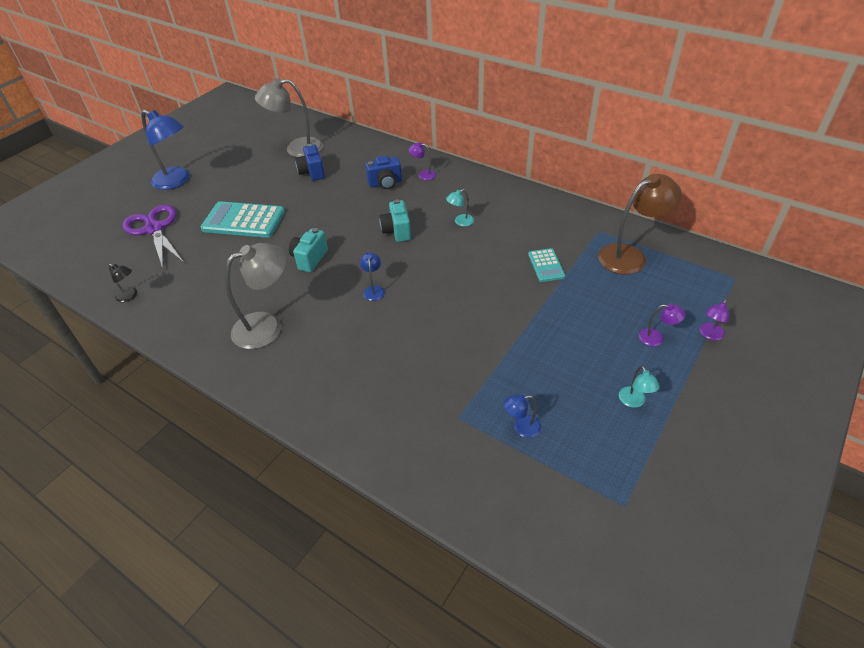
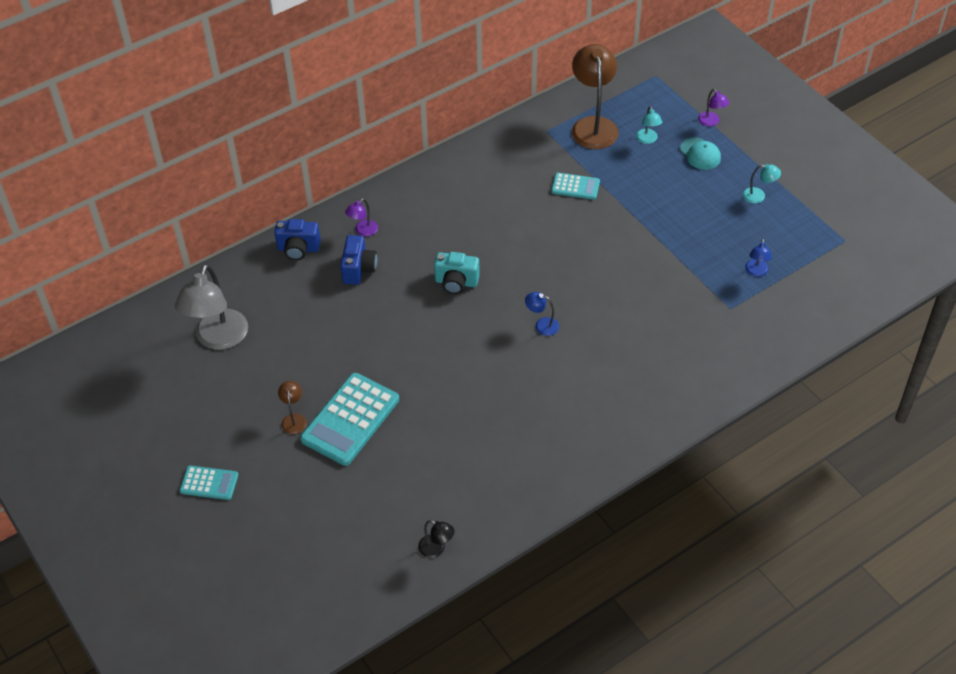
camera: 70 degrees left, 5 degrees up
(130, 296) = (436, 549): black lamp -> black lamp turned 75 degrees clockwise
(154, 229) = (311, 516): purple scissors -> none
(177, 181) = (209, 483): blue lamp -> turquoise calculator
(237, 197) = (294, 419): none -> brown lamp
(267, 326) = (552, 424): grey lamp -> none
(309, 259) = (462, 368): turquoise camera -> none
(312, 172) = (287, 333): blue camera -> blue camera (298, 249)
(460, 222) = (471, 226): turquoise lamp -> turquoise lamp (647, 140)
(656, 338) = (700, 154): purple lamp -> turquoise cap

